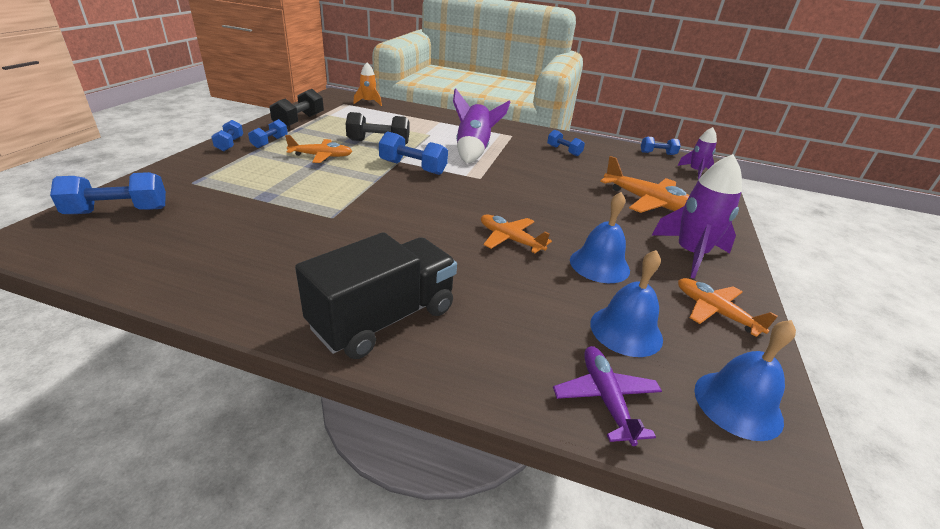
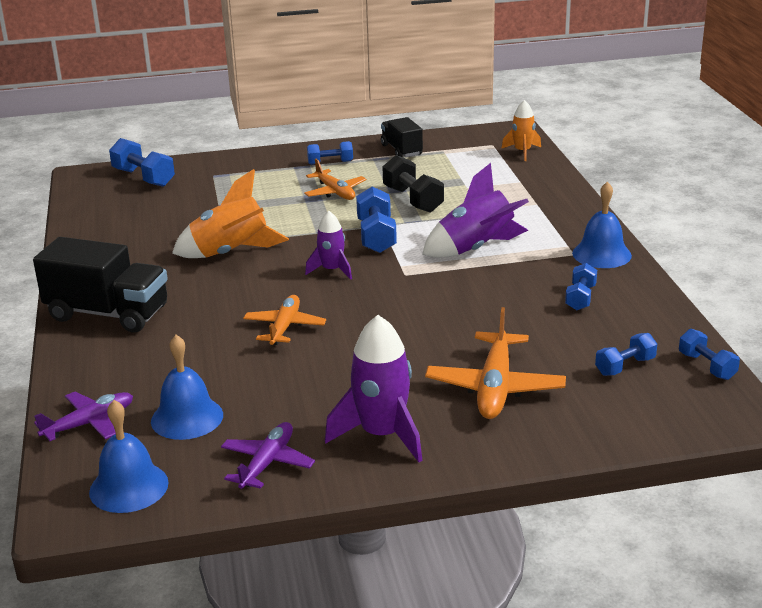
camera: 65 degrees right, 5 degrees down
(229, 144) = (300, 153): blue dumbbell -> blue dumbbell (625, 366)
(299, 121) = (401, 150): black dumbbell -> black truck
(355, 221) = (231, 253): none -> orange rocket
(599, 265) = (290, 383): blue bell -> blue bell (601, 254)
(695, 171) = (681, 408): purple rocket -> purple rocket (332, 270)
(715, 312) = (267, 463): orange plane -> purple plane

